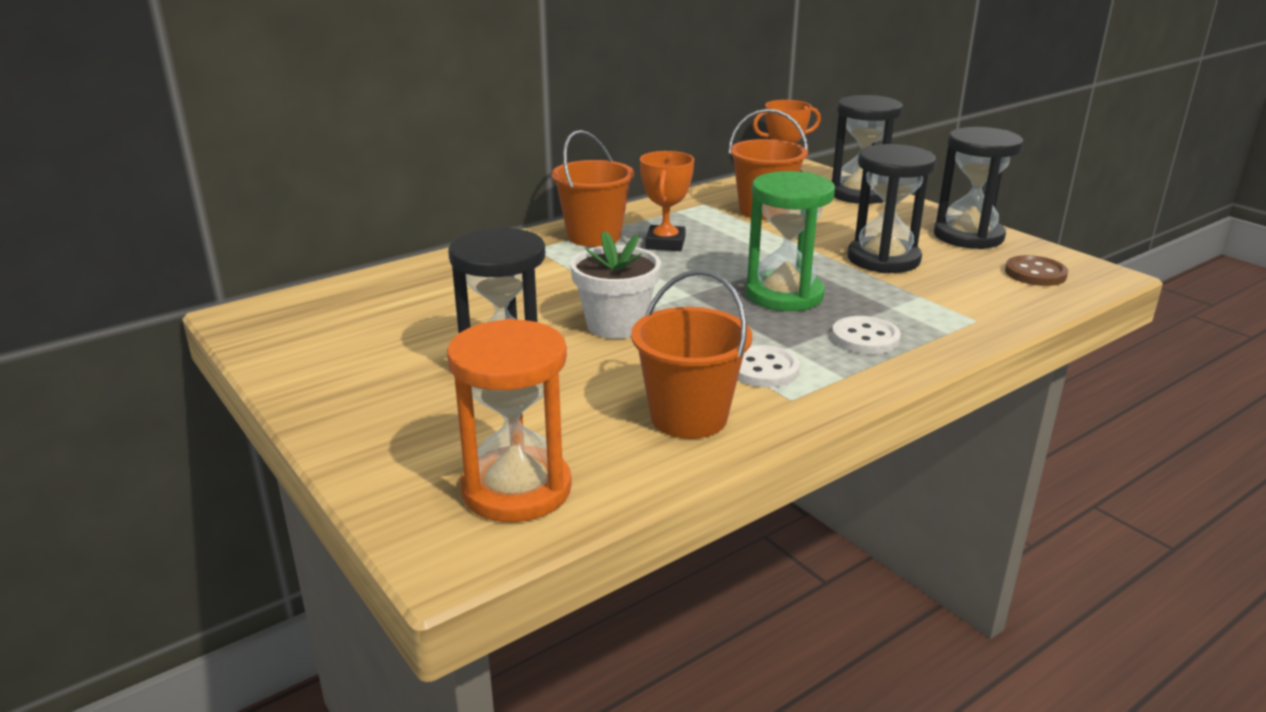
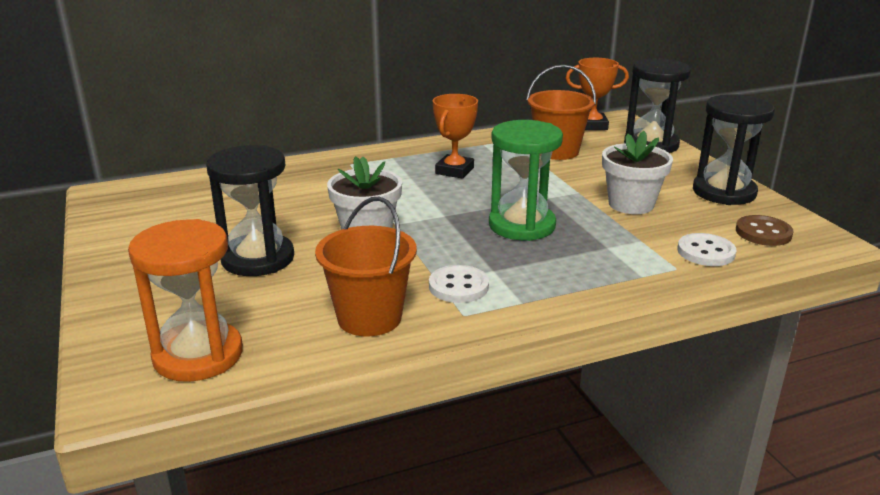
camera: 15 degrees right, 0 degrees up
(594, 236) = (402, 159): orange bucket -> none
(865, 338) = (565, 271): white button -> white button (706, 252)
(883, 259) = (631, 204): black hourglass -> white flower pot

